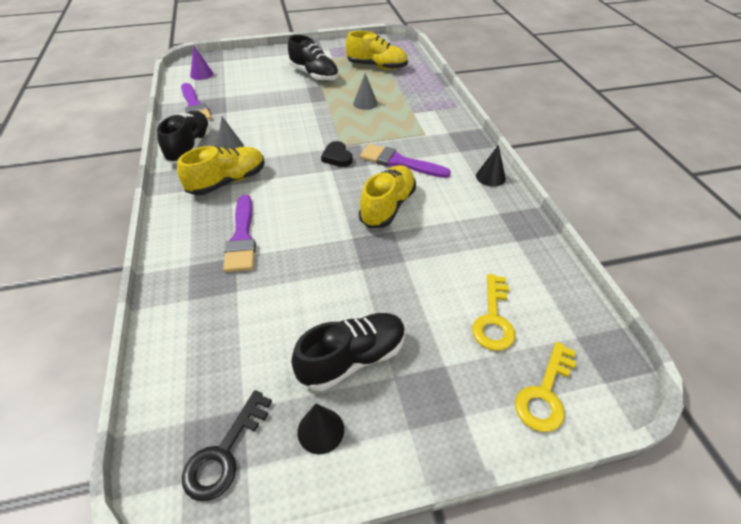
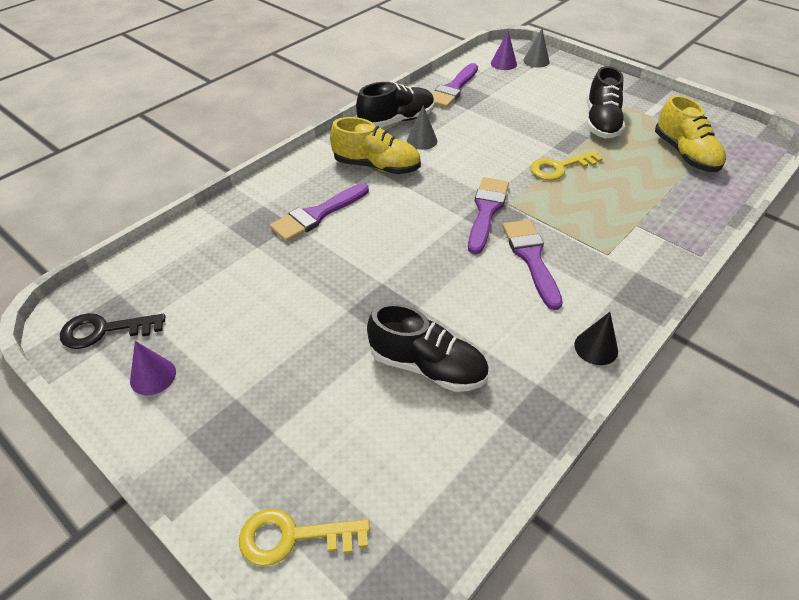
camera: 55 degrees right, 0 degrees up
(320, 430) = (153, 376): black cone -> purple cone
(337, 157) = (486, 211): black heart -> purple brush
(352, 359) = (236, 359): black shoe -> black shoe (427, 366)
(365, 103) = (602, 182): grey cone -> grey cone (536, 61)
(387, 207) = (450, 285): yellow shoe -> none
(493, 319) = (362, 448): yellow key -> yellow key (559, 168)

